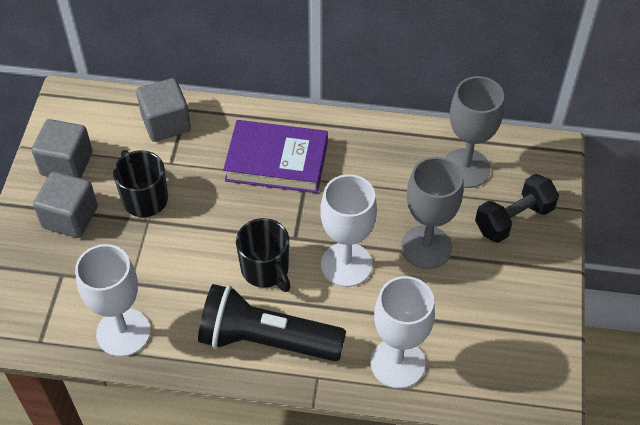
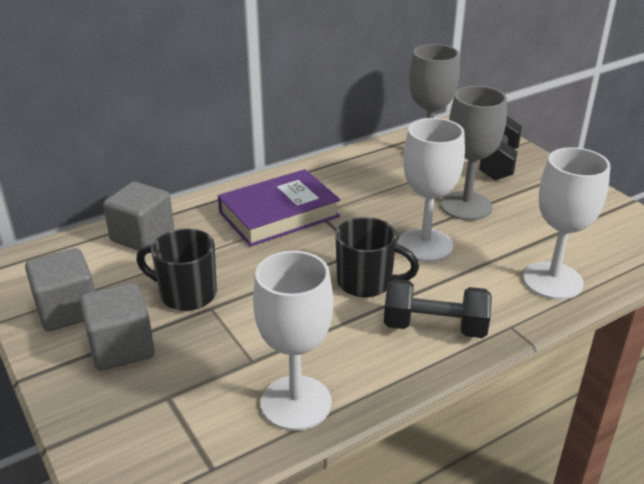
camera: 40 degrees left, 20 degrees down
(266, 340) = (434, 327): black flashlight -> black dumbbell

